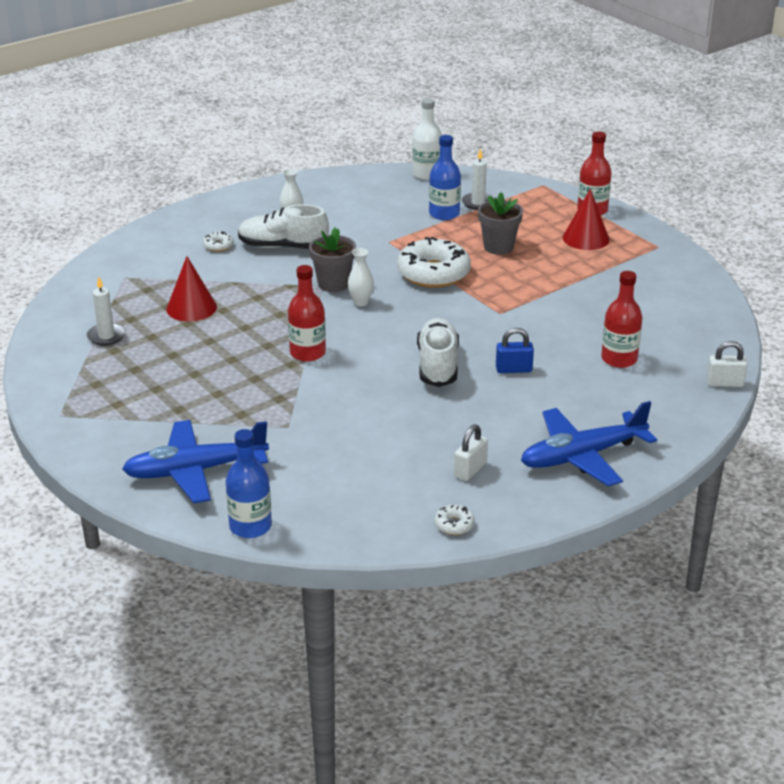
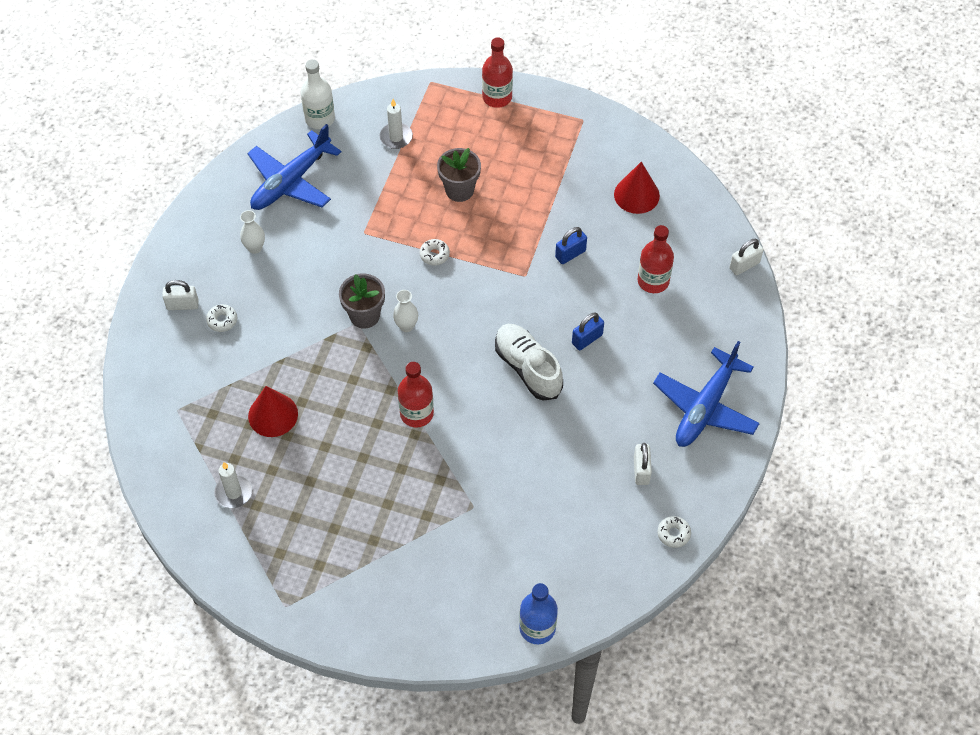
camera: 35 degrees left, 25 degrees up
(195, 471) = (447, 598): blue plane -> blue plane (291, 181)
(200, 227) = (182, 305): none -> white padlock
(283, 247) = (280, 290): white shoe -> none
(433, 273) = (434, 255): white donut -> white donut, size x0.42
(444, 214) = (379, 168): blue bottle -> none
(557, 315) = (570, 254): none -> blue padlock
(586, 238) = (519, 139): red cone -> red cone (636, 195)

